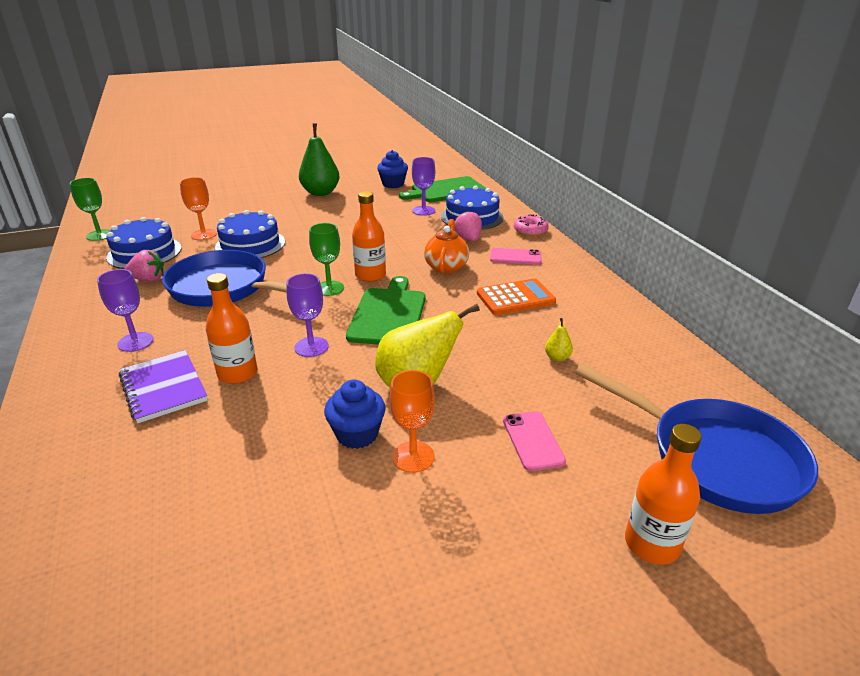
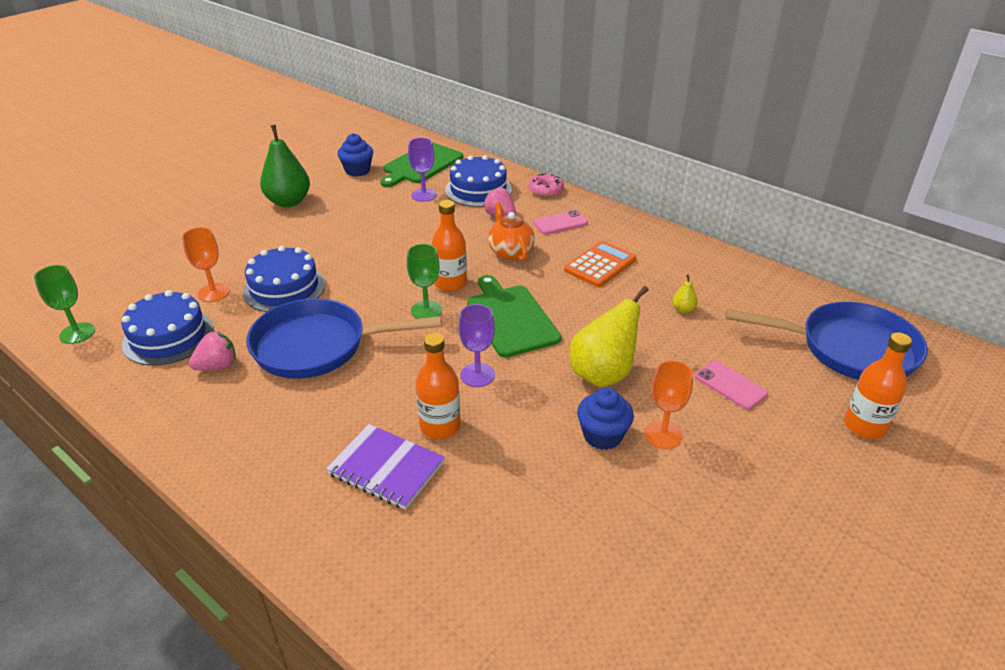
camera: 30 degrees left, 5 degrees up
(135, 342) = (296, 437): purple goblet -> none

